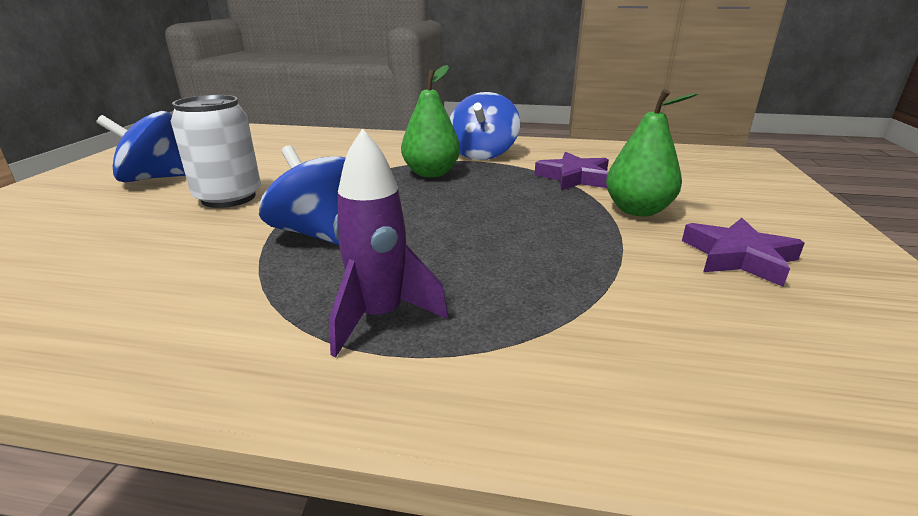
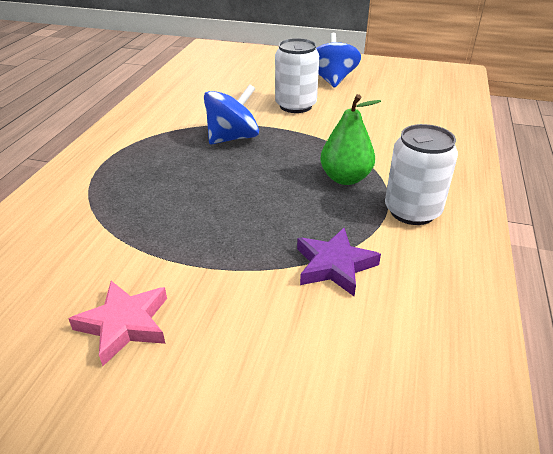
camera: 95 degrees right, 10 degrees up
(380, 317) = (131, 160): purple rocket -> none
(482, 154) = (412, 211): blue spinning top -> white can
(637, 210) = (237, 289): green pear -> none
(738, 257) = (125, 324): purple star -> pink star

